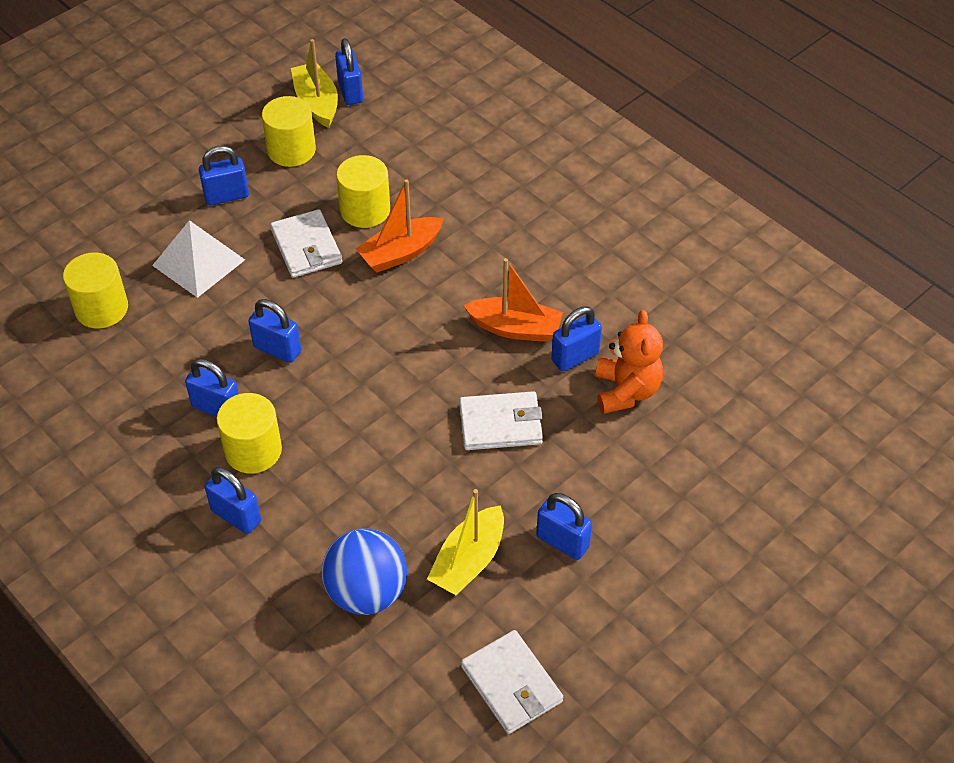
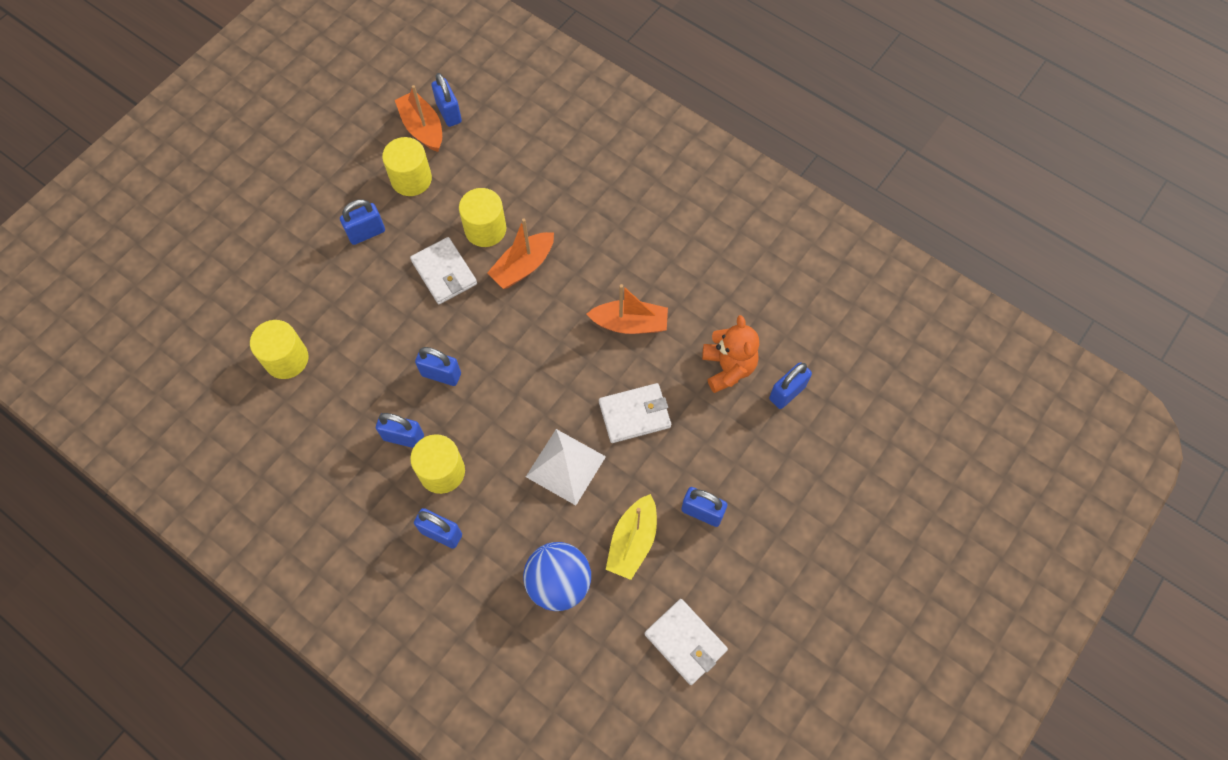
camera: 10 degrees left, 15 degrees up
(199, 262) = (357, 301): white pyramid -> white pyramid (566, 466)
(317, 103) = (422, 128): yellow boat -> orange boat
(575, 357) = (682, 343): blue padlock -> blue padlock (787, 393)

